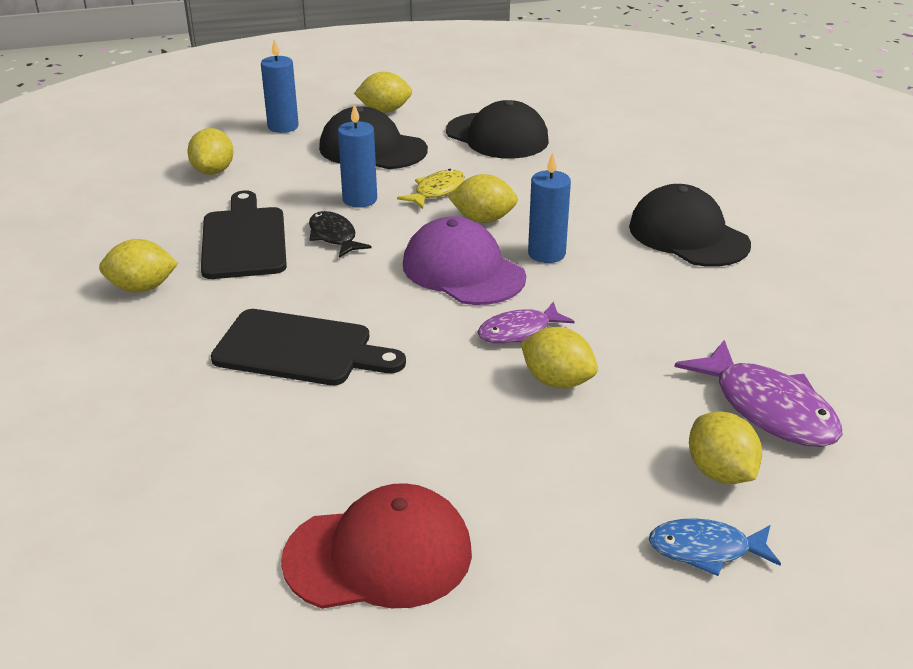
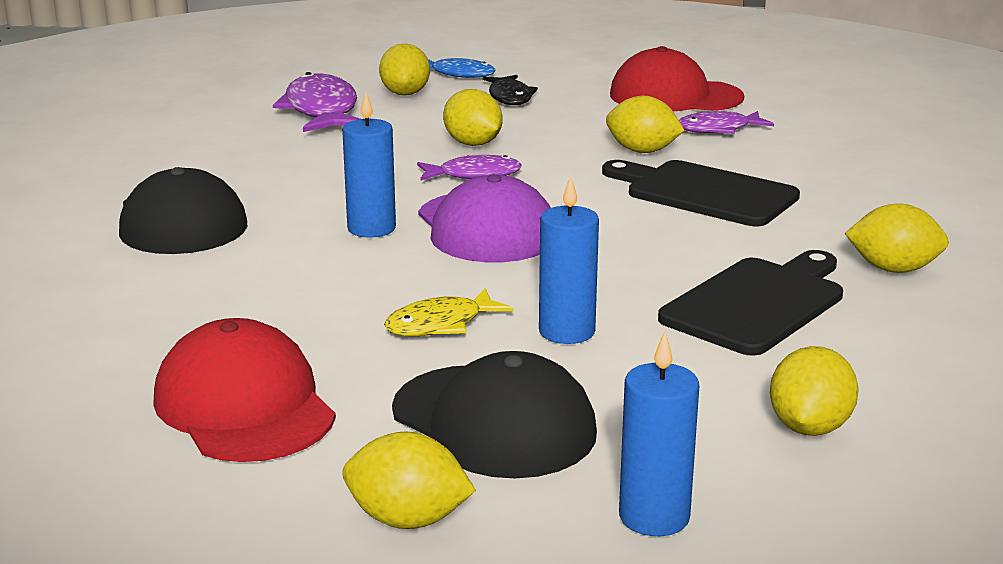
camera: 160 degrees left, 10 degrees down
(244, 240) = (757, 303): black cutting board -> black cutting board turned 150 degrees counterclockwise
(304, 474) = (718, 129): none -> purple fish
(334, 236) = (628, 288): black fish -> black fish (510, 97)
(483, 219) = (409, 276): yellow lemon -> yellow lemon (642, 151)
(497, 136) = (244, 405): black cap -> red cap

